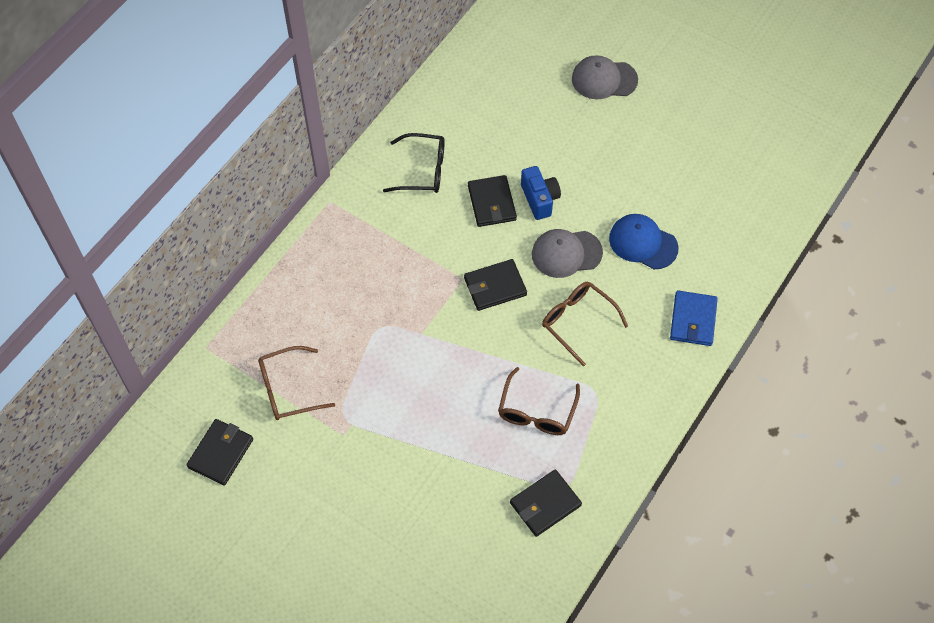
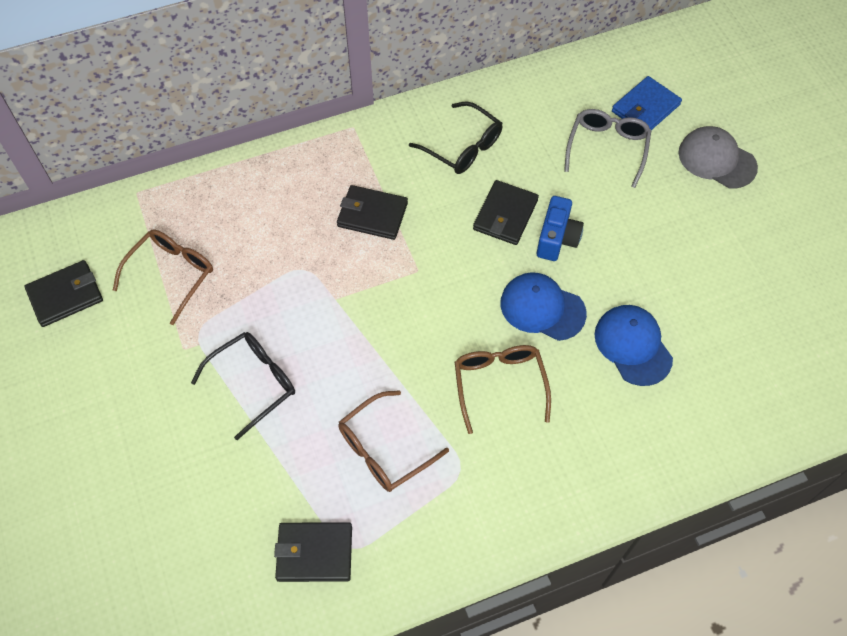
camera: 35 degrees right, 0 degrees up
(288, 389) = (171, 274): brown glasses -> brown glasses turned 105 degrees clockwise
(413, 425) = (254, 383): none -> black glasses
(495, 286) = (443, 297): black wallet -> black wallet (372, 214)
(524, 113) = (607, 148): none -> grey glasses
(566, 253) = (542, 308): grey cap -> blue cap
(693, 320) = (626, 461): blue wallet -> blue wallet (645, 108)

